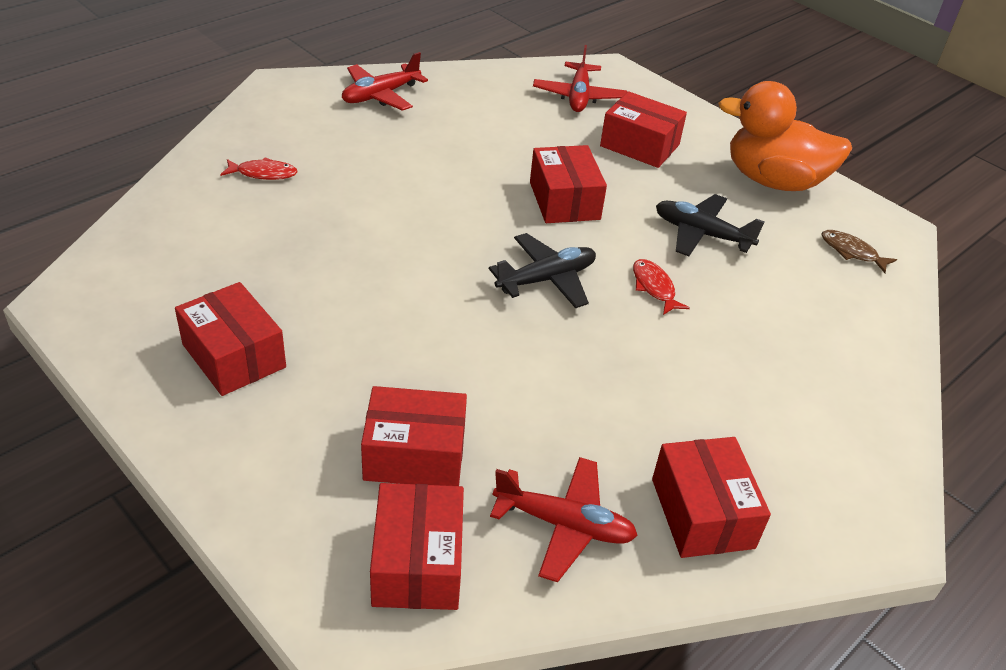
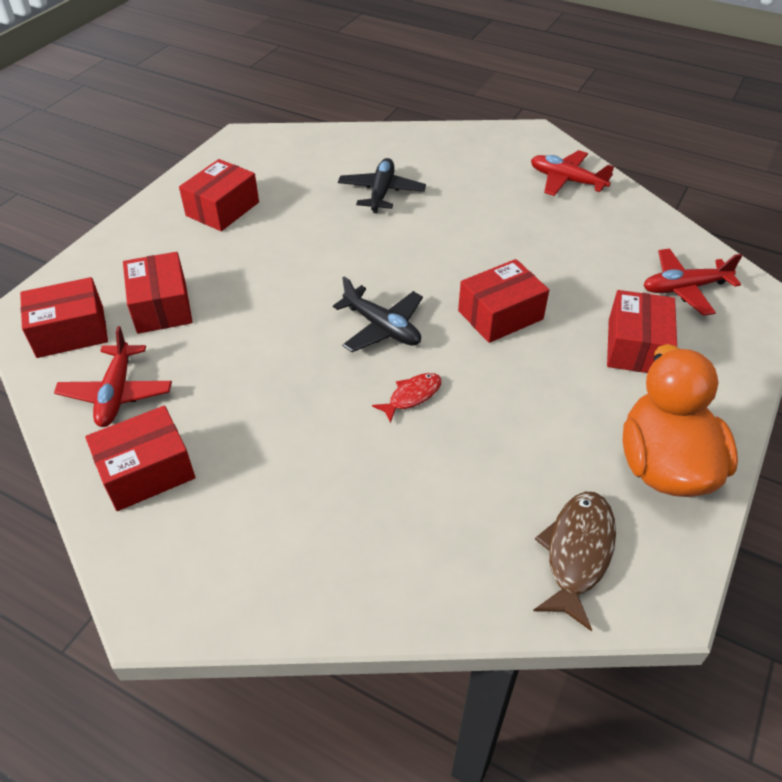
camera: 75 degrees right, 5 degrees up
(263, 173) = (416, 162): red fish -> none
(701, 234) = (517, 417): black plane -> black plane (381, 192)
(851, 252) = (577, 553): brown fish -> brown fish, size x1.67

